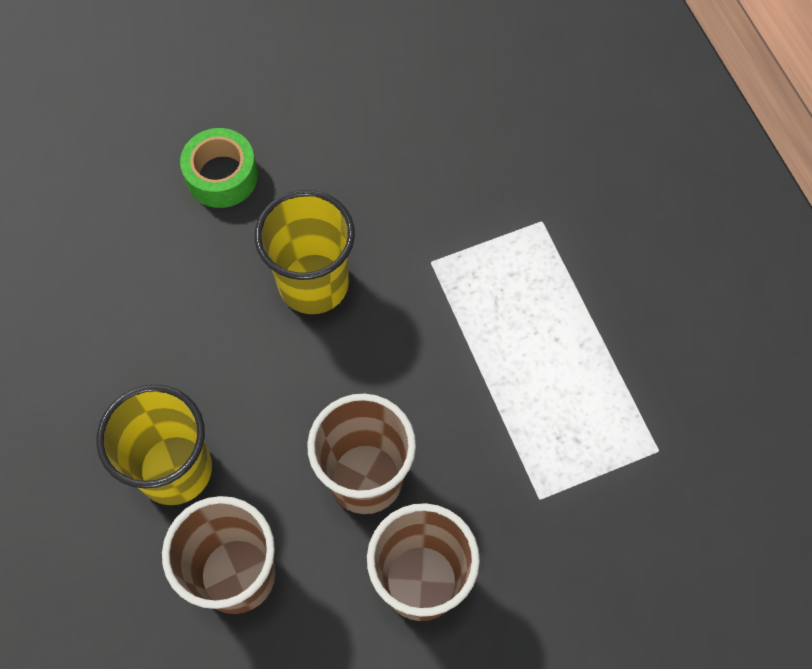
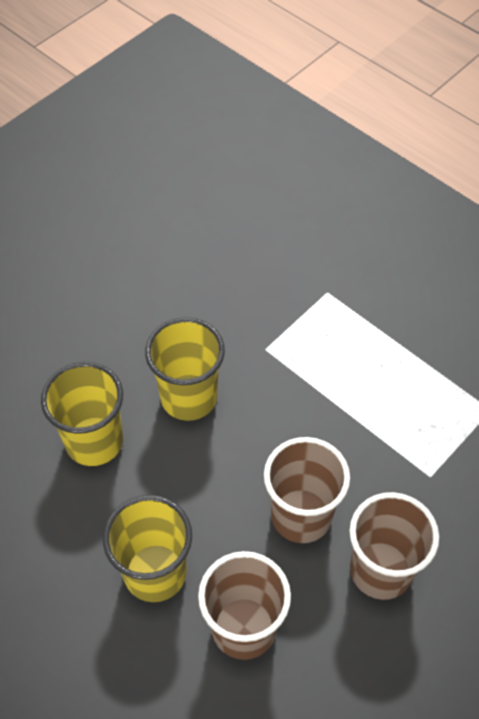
camera: 25 degrees left, 10 degrees down
(185, 291) = (94, 441): none -> yellow cup
(222, 176) = (79, 350): green tape -> none

